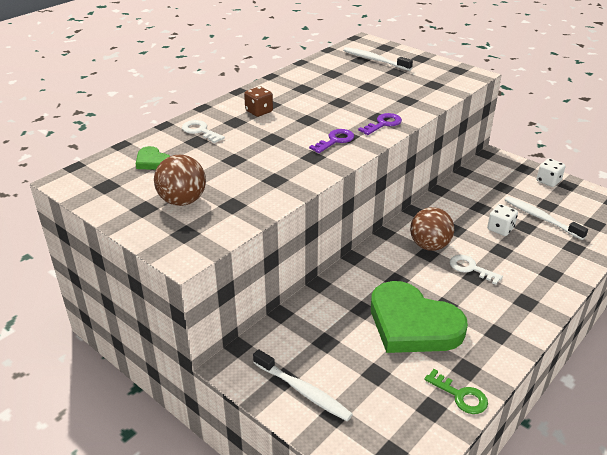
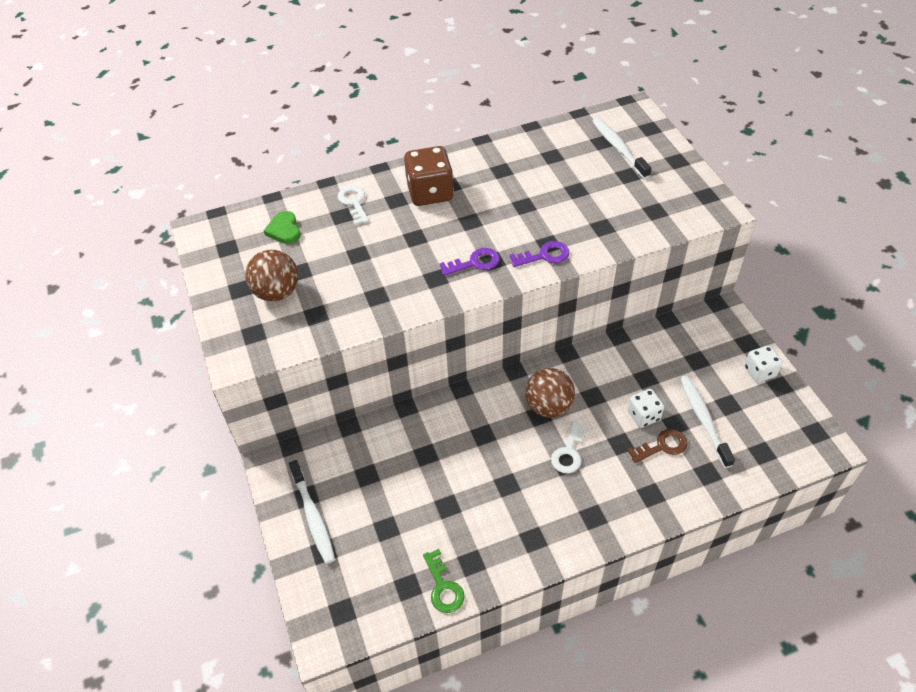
camera: 30 degrees right, 15 degrees up
(259, 111) = (430, 192): brown dice -> brown dice, size x1.69
(412, 324) = (459, 491): green heart -> none
(470, 268) = (569, 452): white key -> white key turned 135 degrees counterclockwise
(530, 242) = (662, 446): none -> brown key

